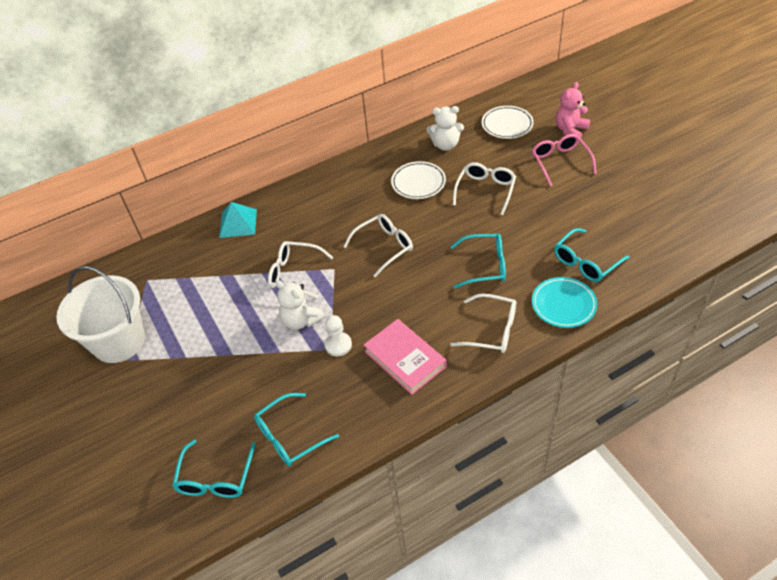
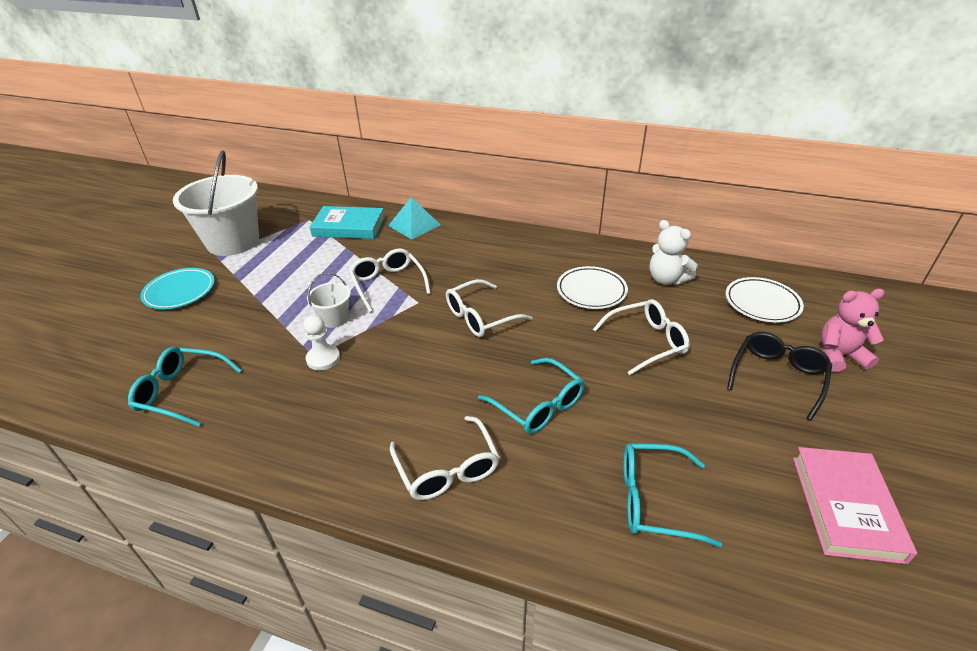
camera: 45 degrees right, 10 degrees down
(191, 260) = (349, 227): none -> turquoise book
(215, 478) = (106, 372): turquoise glasses -> none
(301, 320) = (334, 318): white teddy bear -> white bucket
(384, 247) = (480, 317): white glasses -> white glasses turned 135 degrees clockwise
(405, 359) = (342, 417): pink book -> pink book (845, 507)
(560, 162) = (777, 376): pink glasses -> black glasses
(563, 305) = (557, 519): turquoise plate -> turquoise plate (180, 292)

